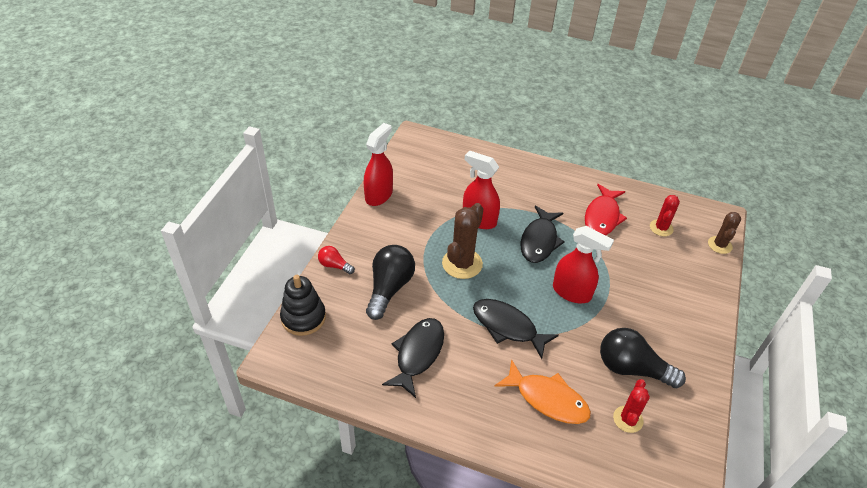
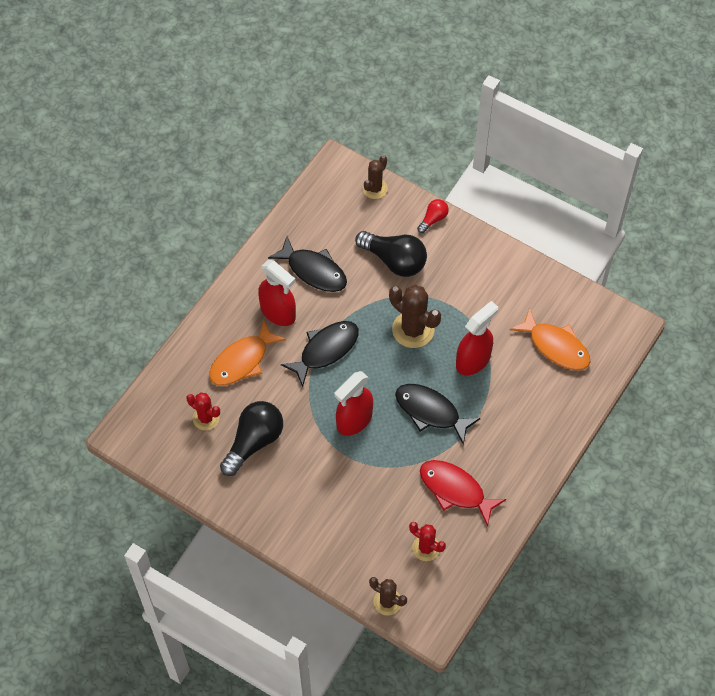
camera: 105 degrees right, 15 degrees up
(303, 318) = (375, 189): black stacking toy -> brown cactus
(379, 195) = (528, 271): red spray bottle -> red spray bottle (278, 312)
(447, 173) = (555, 346): none -> orange fish

